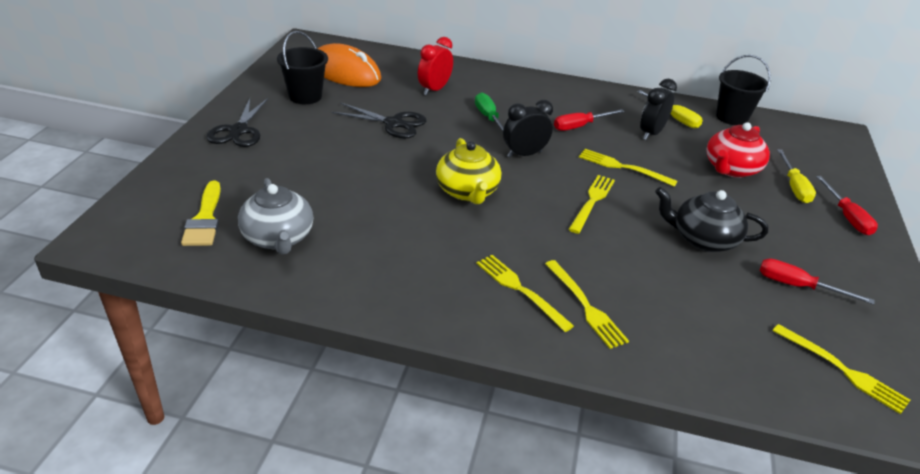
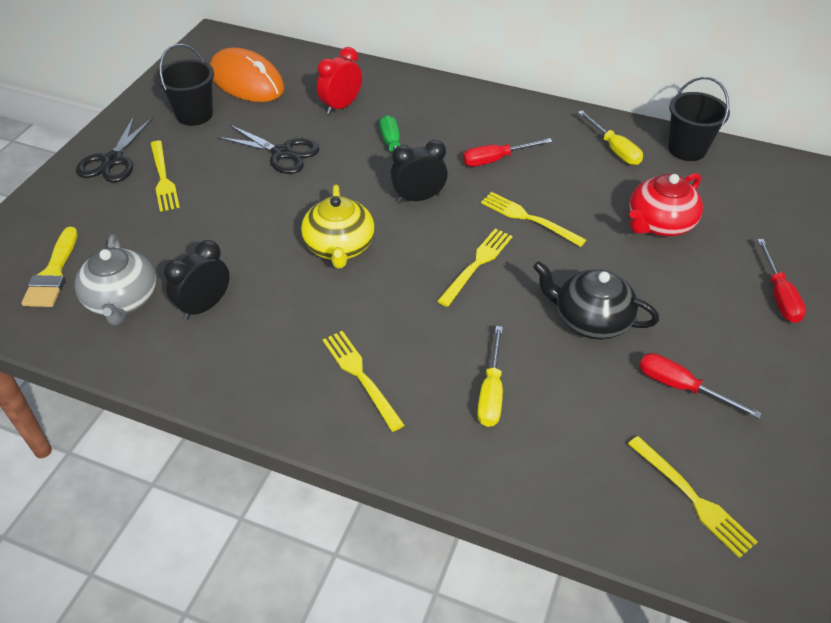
camera: 10 degrees right, 10 degrees up
(585, 306) = (426, 400): yellow fork -> yellow fork (163, 178)
(651, 133) = (578, 171): black clock -> black clock (204, 306)
(794, 187) = (728, 251): yellow screwdriver -> yellow screwdriver (491, 392)

